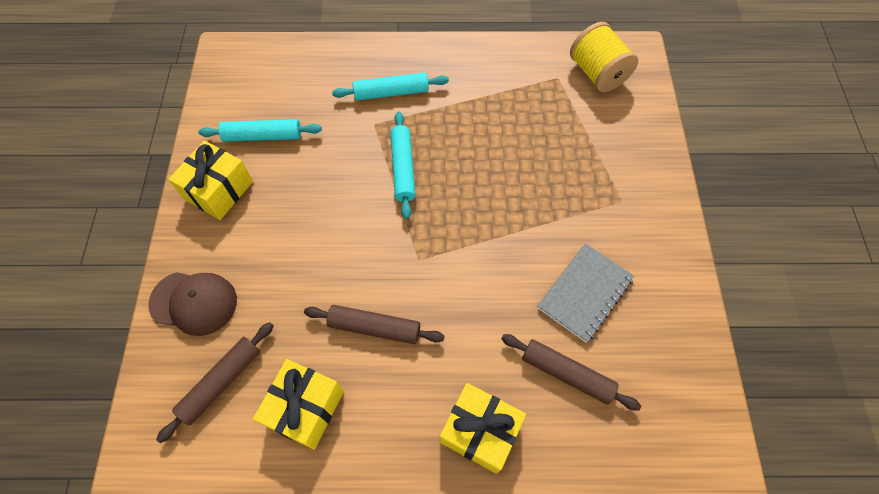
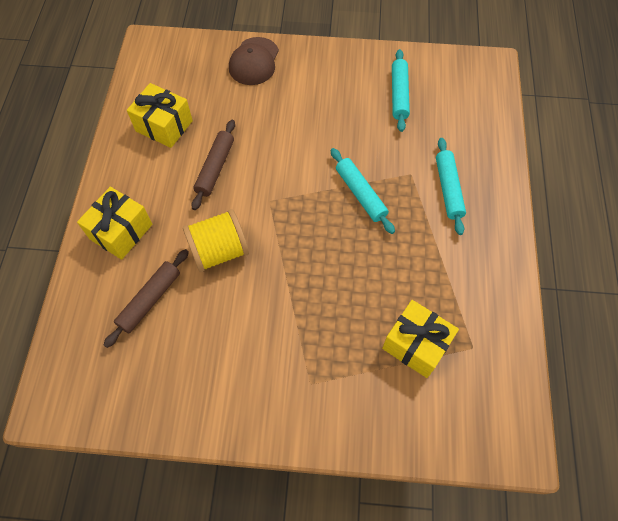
camera: 95 degrees right, 0 degrees up
(219, 190) = (347, 69): yellow gift -> yellow gift (416, 345)
(221, 382) = (193, 80): brown rolling pin -> none
(403, 168) = (361, 194): turquoise rolling pin -> turquoise rolling pin turned 60 degrees clockwise
(584, 293) = (217, 328): grey notebook -> none
(597, 74) = (480, 393): yellow spool -> yellow spool (219, 251)

